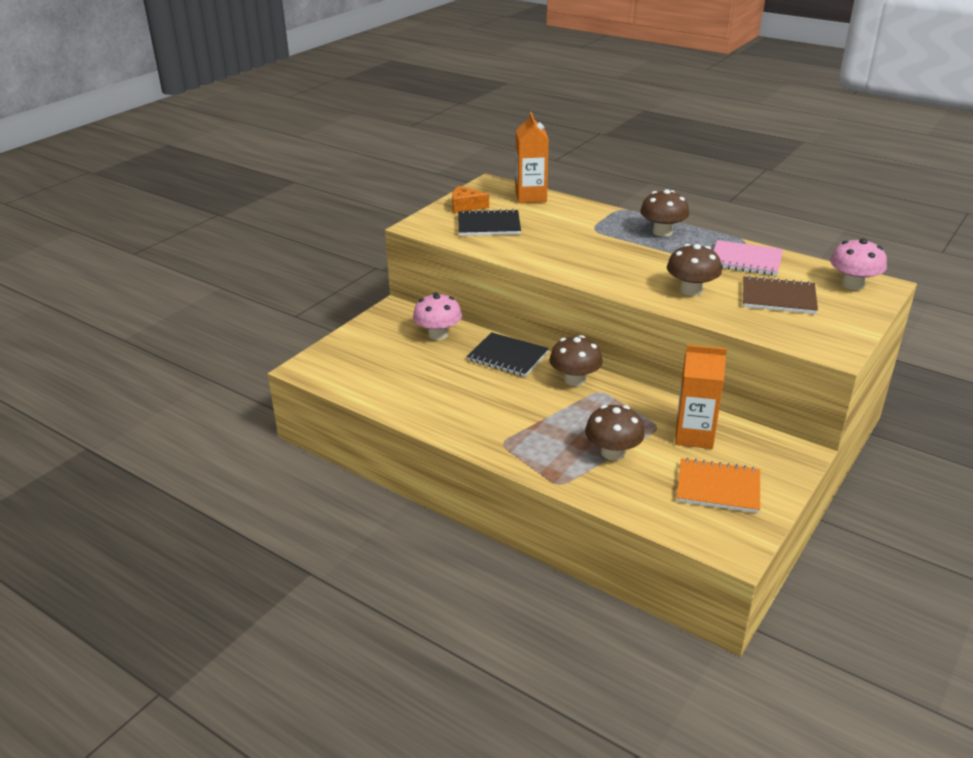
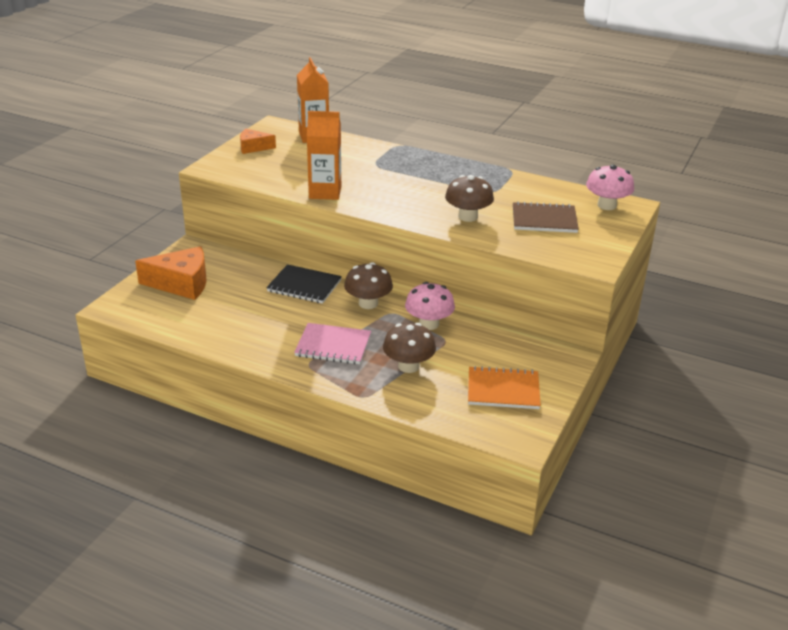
camera: 10 degrees left, 0 degrees up
(379, 347) = (181, 284): none -> orange cheese
(438, 334) = (236, 269): pink mushroom -> pink mushroom (429, 324)
(489, 225) = (277, 164): black notebook -> none
(662, 232) = (438, 165): brown mushroom -> none
(694, 436) = (479, 346): orange carton -> orange carton (325, 192)
(745, 260) = (513, 188): pink notebook -> pink notebook (333, 346)

